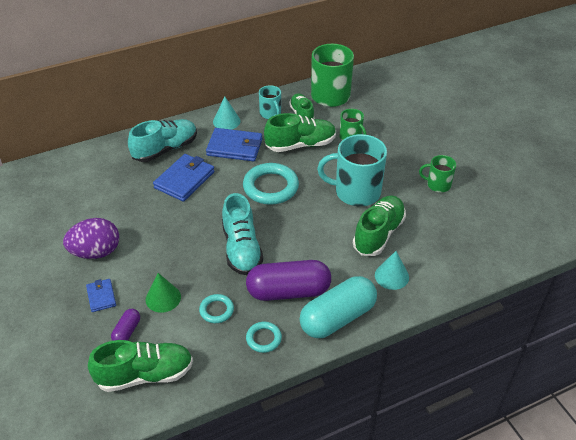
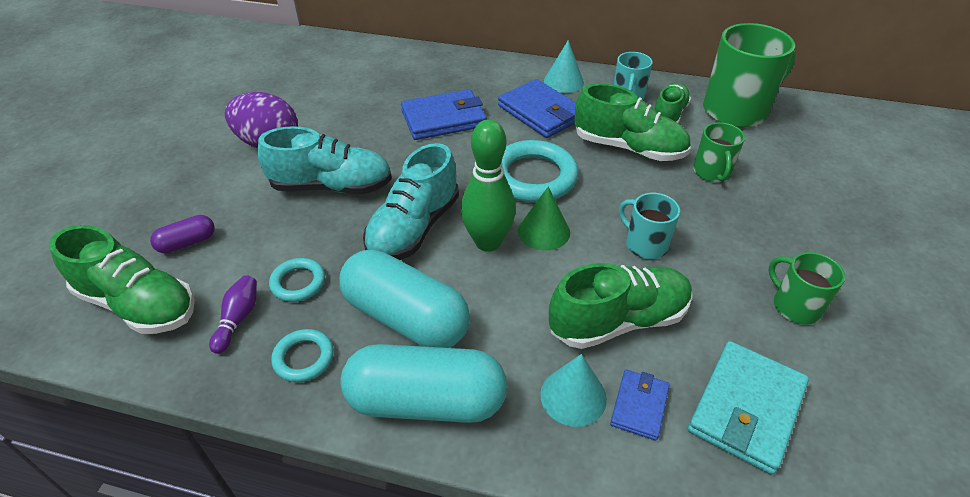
camera: 40 degrees right, 0 degrees up
(101, 296) = (214, 190): blue wallet -> blue wallet (639, 406)
(163, 298) = (265, 230): green cone -> green cone (544, 231)
(165, 149) = (461, 79): turquoise shoe -> turquoise shoe (331, 186)
(209, 345) = (238, 319): none -> purple bowling pin
(286, 233) = (488, 242): none -> green bowling pin
(288, 291) = (406, 318): purple capsule -> turquoise capsule
(356, 192) = (645, 244): turquoise mug -> turquoise mug, size x0.53
(455, 238) = (745, 408): none -> turquoise wallet

